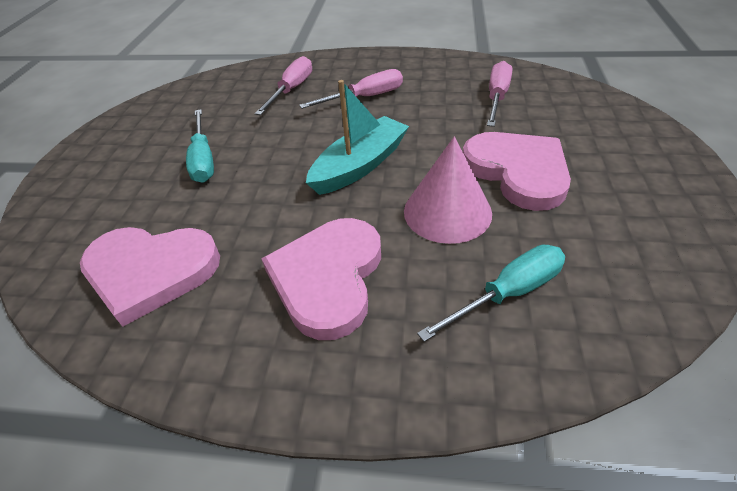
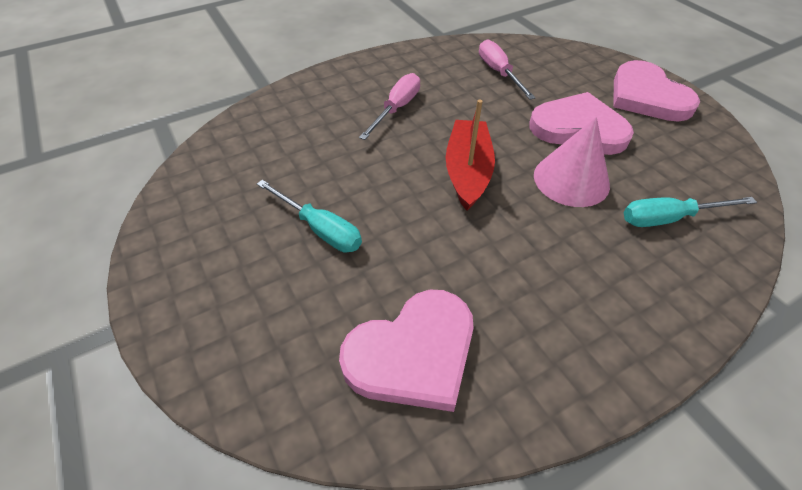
camera: 40 degrees left, 5 degrees up
(292, 90) = (318, 125): pink screwdriver -> none
(328, 278) = (556, 272): pink heart -> pink heart (647, 96)
(360, 165) = (467, 171): turquoise boat -> red boat
(508, 293) = (668, 218): turquoise screwdriver -> turquoise screwdriver turned 120 degrees counterclockwise

